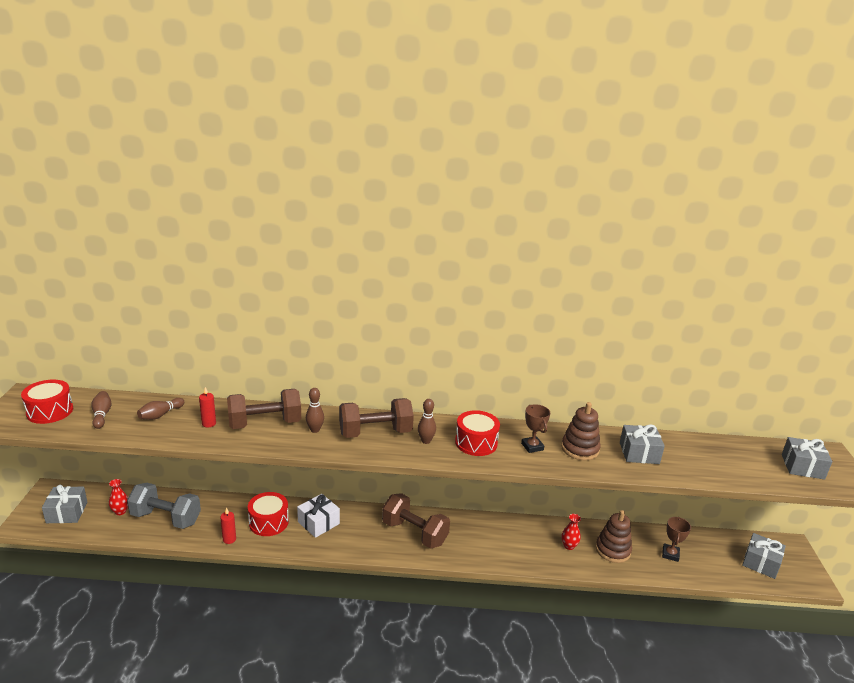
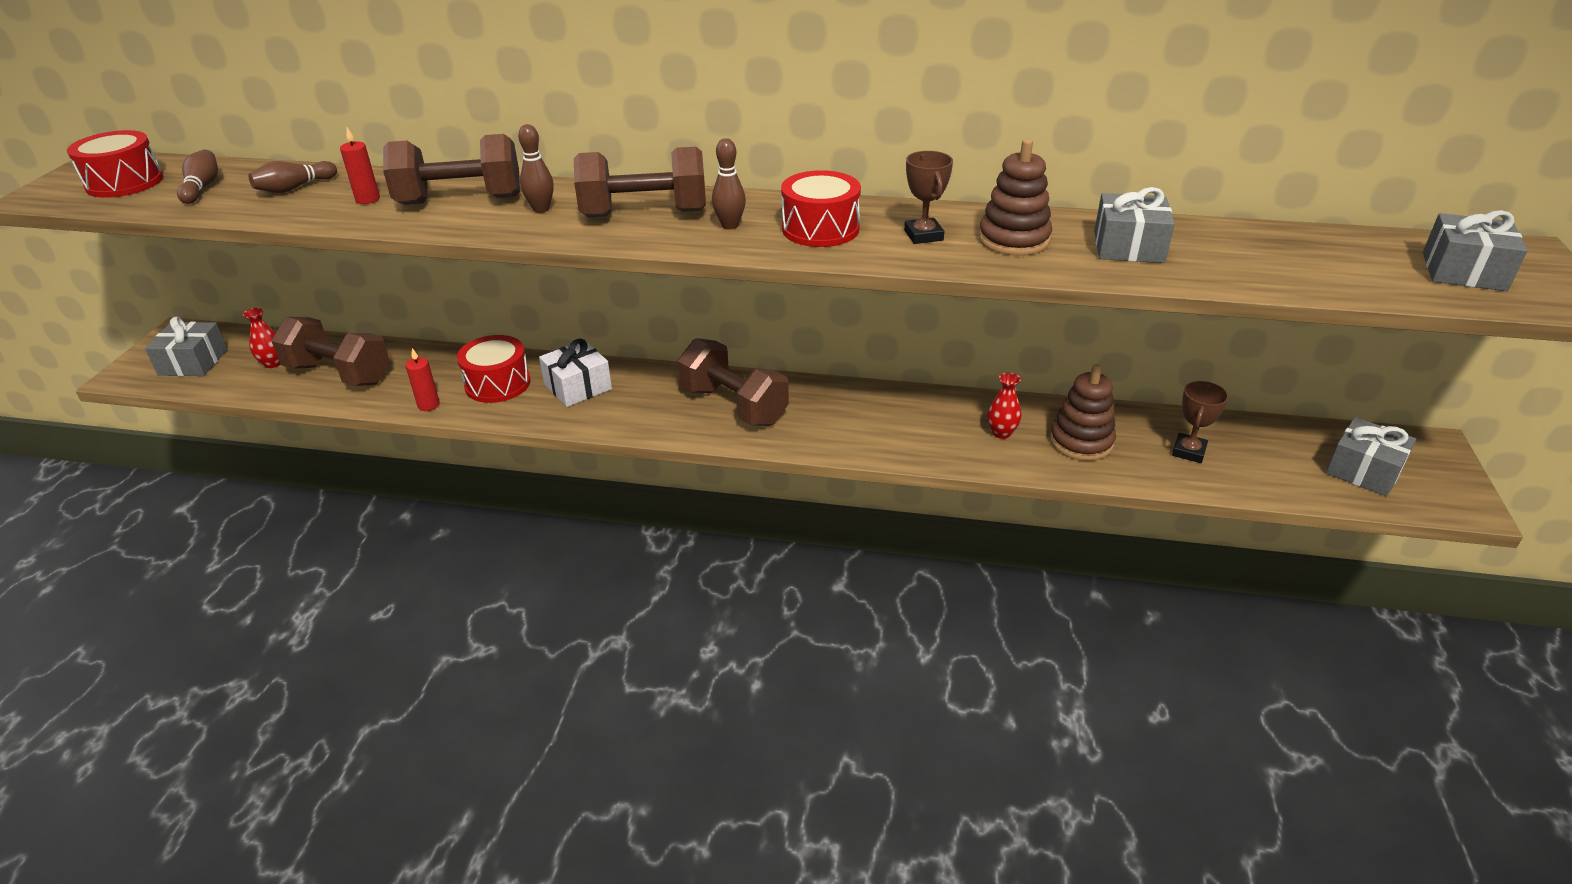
camera: 10 degrees right, 10 degrees up
(166, 518) = (339, 374): grey dumbbell -> brown dumbbell

